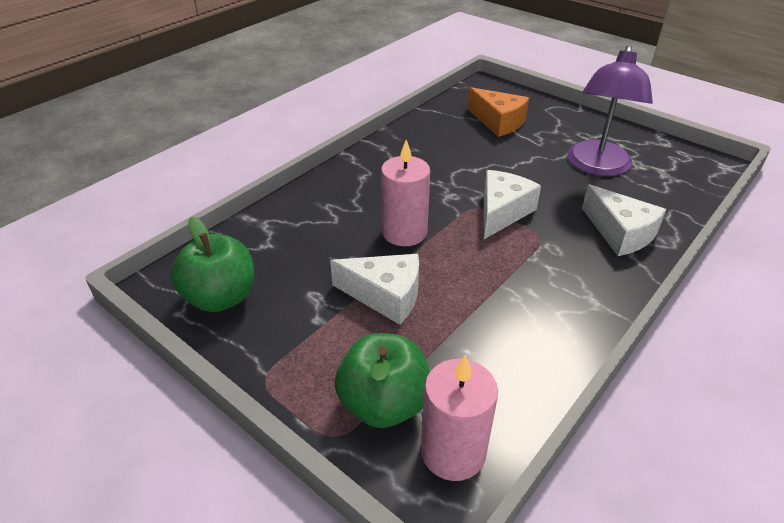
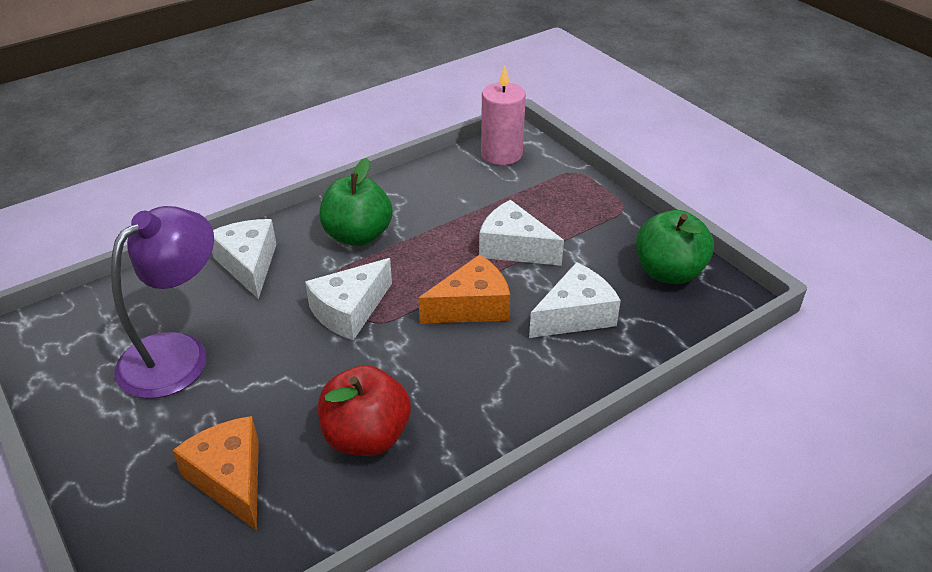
camera: 165 degrees left, 0 degrees up
(313, 240) = (575, 315): none -> white cheese
(384, 404) = (538, 181): green apple -> green apple (358, 235)
(404, 232) = (472, 306): pink candle -> orange cheese
(436, 147) = (366, 436): none -> red apple

